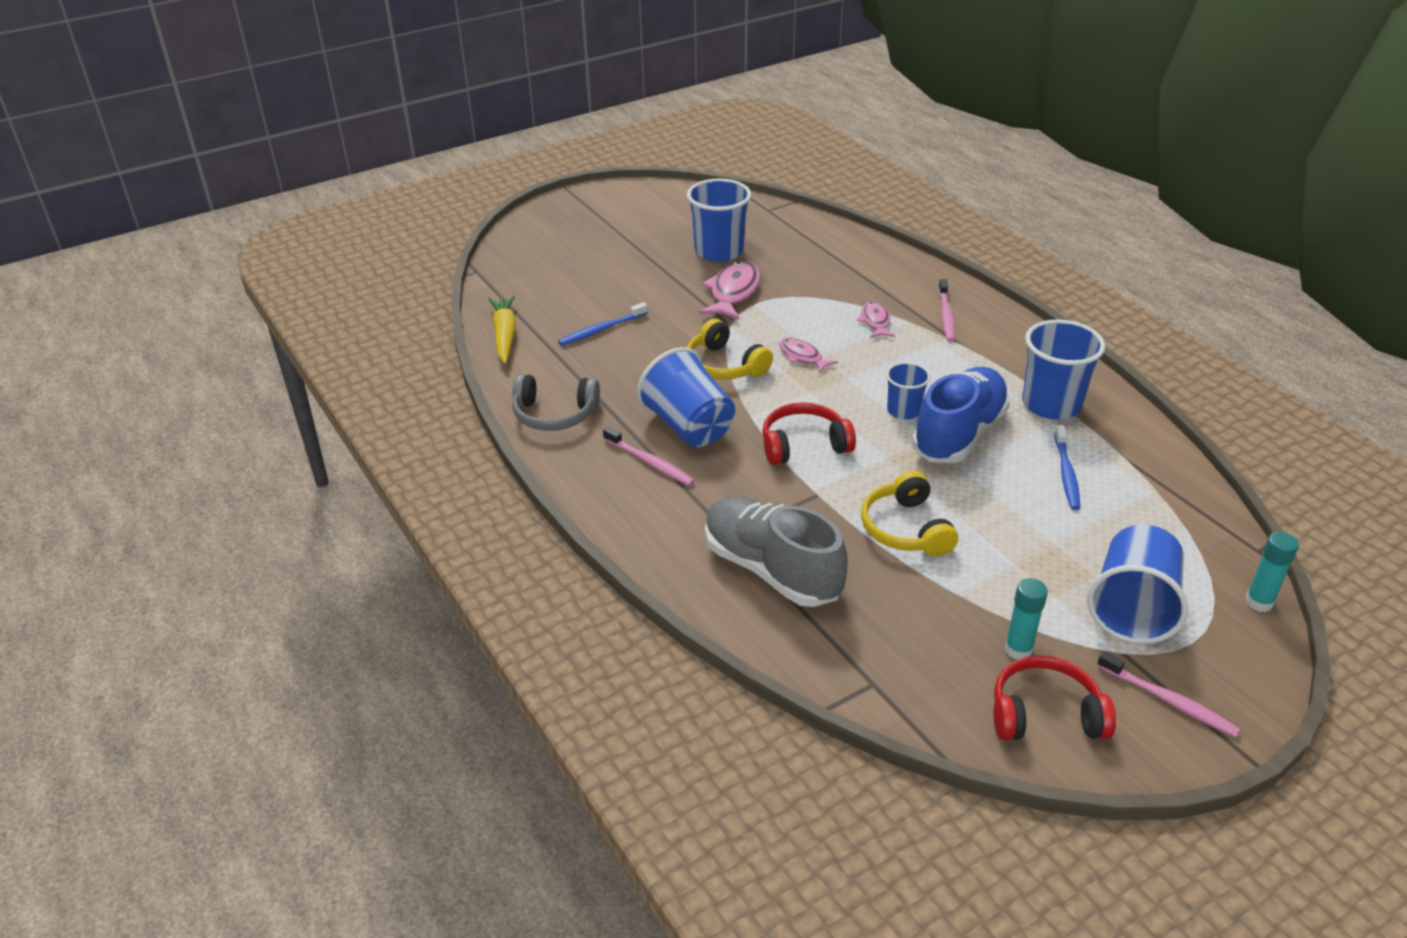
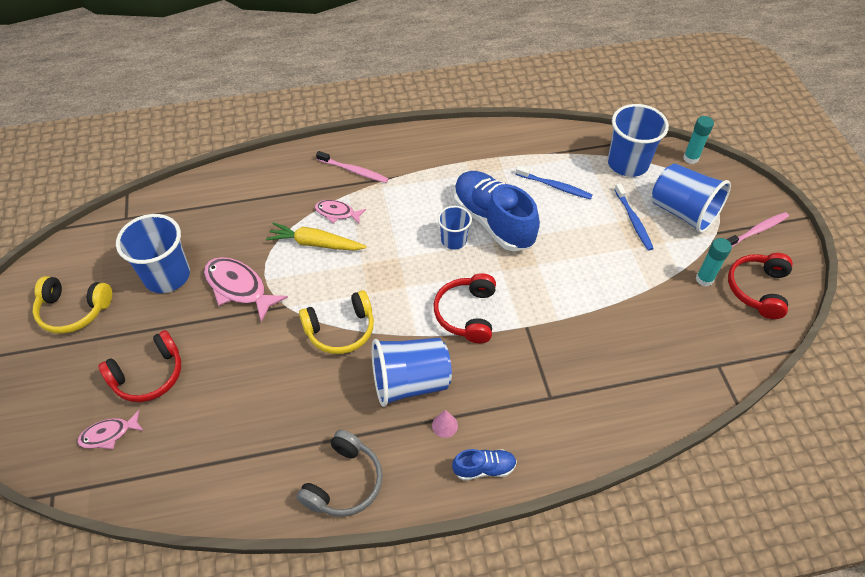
camera: 70 degrees left, 15 degrees up
(505, 335) = (192, 494): yellow carrot -> yellow carrot (315, 243)
(601, 330) = (233, 406): blue toothbrush -> blue toothbrush (633, 221)
(608, 277) = (149, 375): none -> red headphones
(613, 502) = (484, 468): none -> blue shoe
(650, 462) = (445, 425): pink toothbrush -> pink cone
(771, 570) = (597, 384): grey shoe -> none
(802, 357) = (357, 274): pink fish -> pink fish (109, 434)
(905, 529) = (580, 290): yellow headphones -> yellow headphones (73, 310)
(1051, 404) = (483, 162): blue cup -> blue cup (627, 163)

